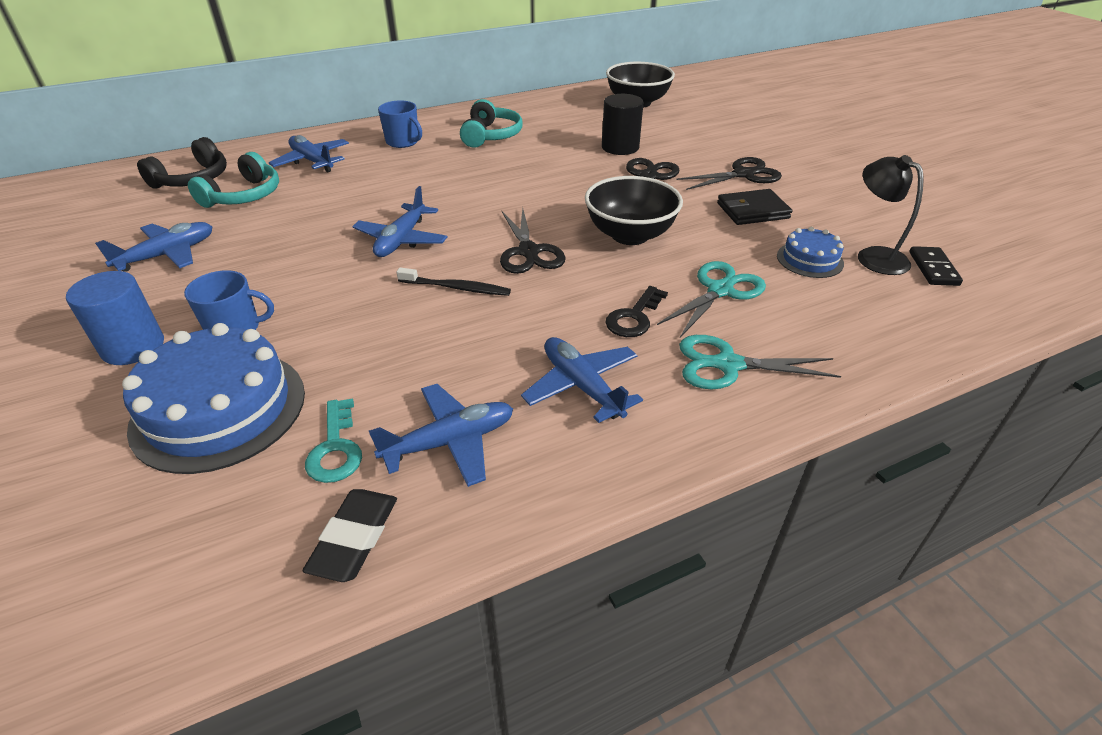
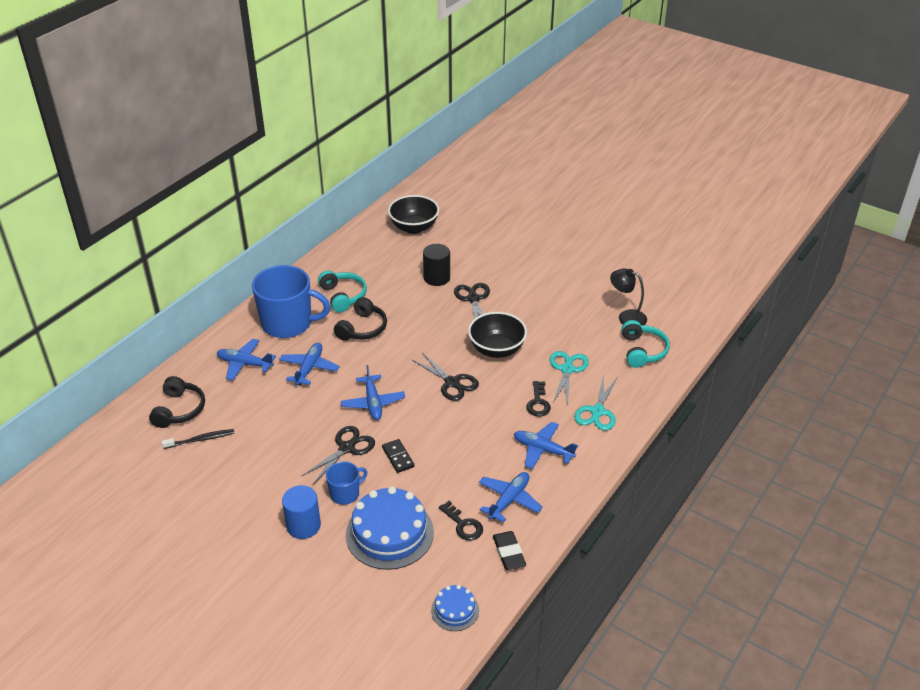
camera: 30 degrees left, 0 degrees up
(168, 255) = (244, 469): blue plane -> blue plane (309, 368)
(244, 196) = (234, 409): turquoise headphones -> turquoise headphones (643, 351)
(336, 448) = (463, 525): turquoise key -> black key
(403, 142) = (288, 323): blue mug -> blue mug, size x2.01
(457, 288) = (436, 421): black toothbrush -> black toothbrush (201, 439)
(478, 167) = (362, 328): none -> black headphones
(728, 365) = (597, 411): turquoise scissors -> turquoise scissors turned 45 degrees counterclockwise
(743, 174) = (526, 277): black scissors -> black scissors (346, 448)
(752, 211) = (549, 306): black wallet -> none
(809, 259) = (597, 331): blue cake -> blue cake (455, 610)
(933, 268) = (657, 315): black domino -> black domino (398, 457)

